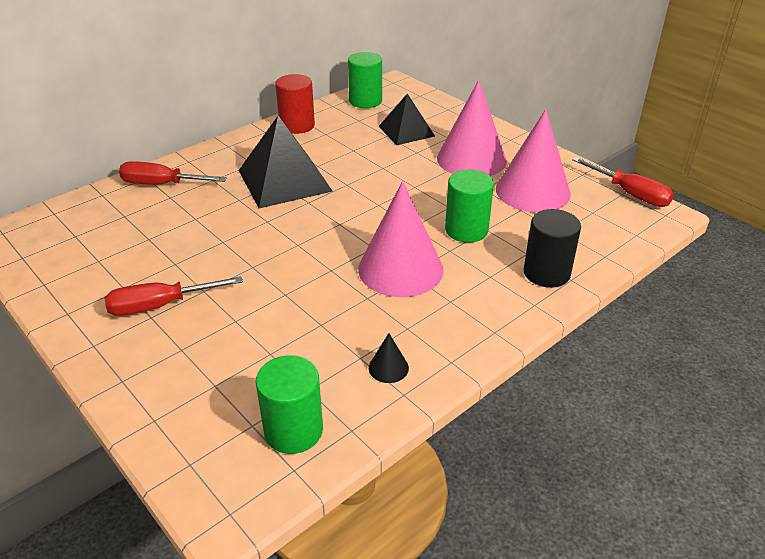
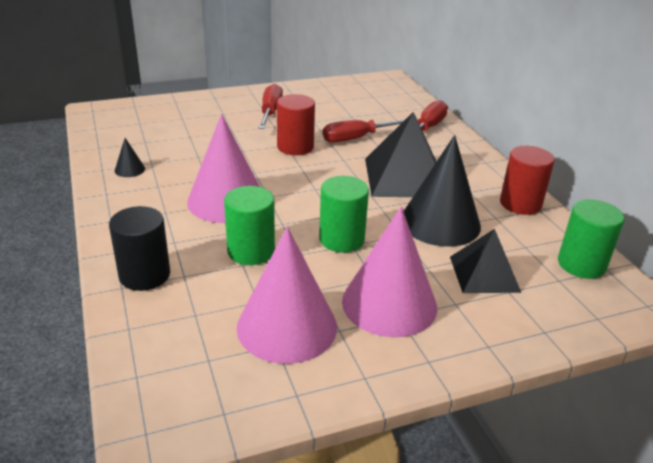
camera: 110 degrees right, 5 degrees down
(255, 258) = (295, 147): none -> red cylinder
(293, 430) = (120, 132): green cylinder -> green cylinder (341, 239)
(352, 154) = (440, 222): none -> black cone
(629, 194) = (217, 421): red screwdriver -> red screwdriver (357, 138)

